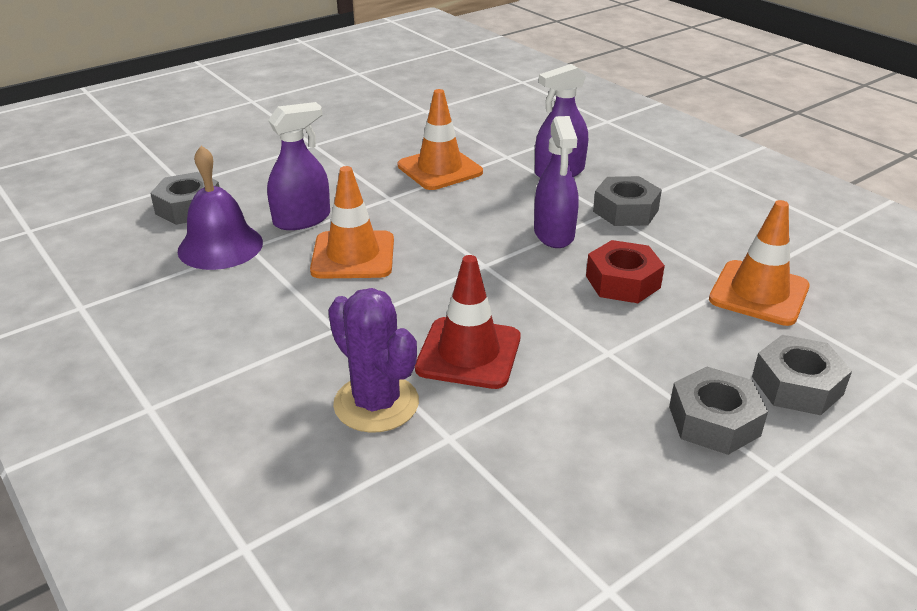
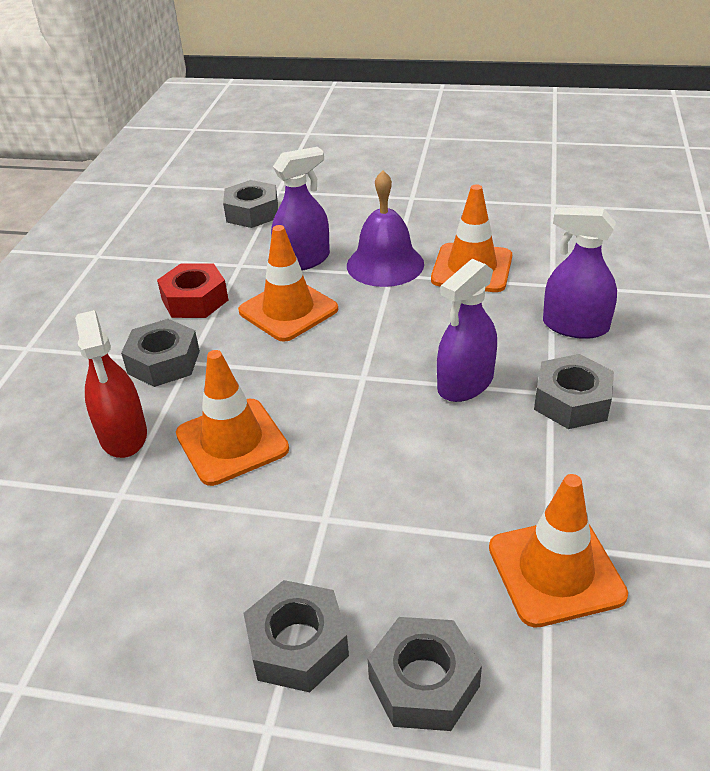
camera: 50 degrees right, 5 degrees up
(220, 246) = (224, 254): purple bell -> purple bell (385, 264)
(302, 219) = (303, 260): purple spray bottle -> purple spray bottle turned 45 degrees counterclockwise
(314, 341) = (164, 362): none -> grey nut
(376, 403) = (123, 435): purple cactus -> red spray bottle
(468, 353) = (232, 441): red traffic cone -> orange traffic cone
(622, 282) = (446, 467): red nut -> red nut (195, 300)

